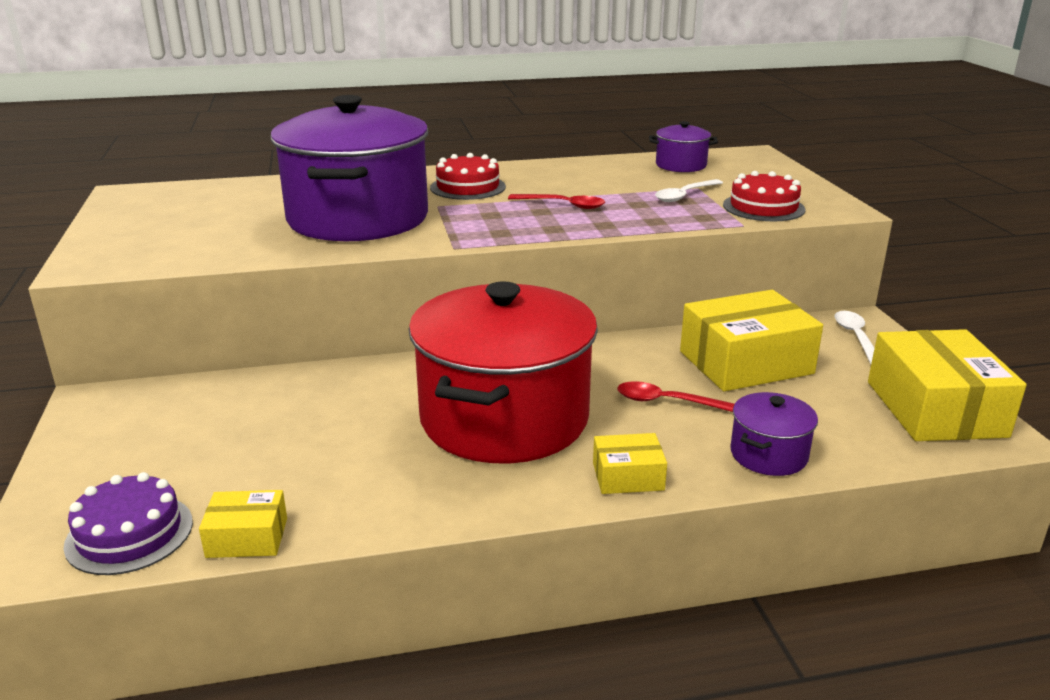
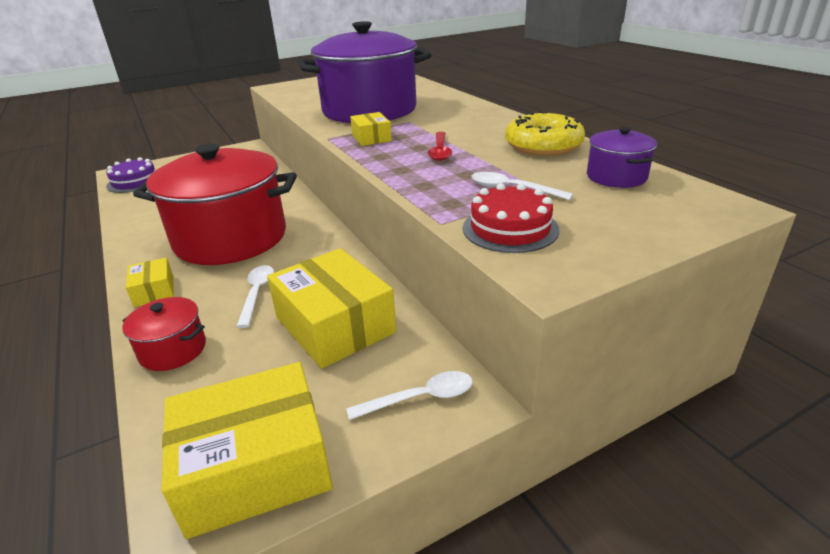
camera: 75 degrees right, 5 degrees up
(247, 537) = (123, 203): yellow box -> yellow box (371, 138)
(468, 187) = (457, 121): red cake -> none
(586, 171) = (543, 145): none -> yellow donut
(667, 402) = (257, 293): red spoon -> white spoon
(768, 455) = (173, 350): purple pot -> red pot

